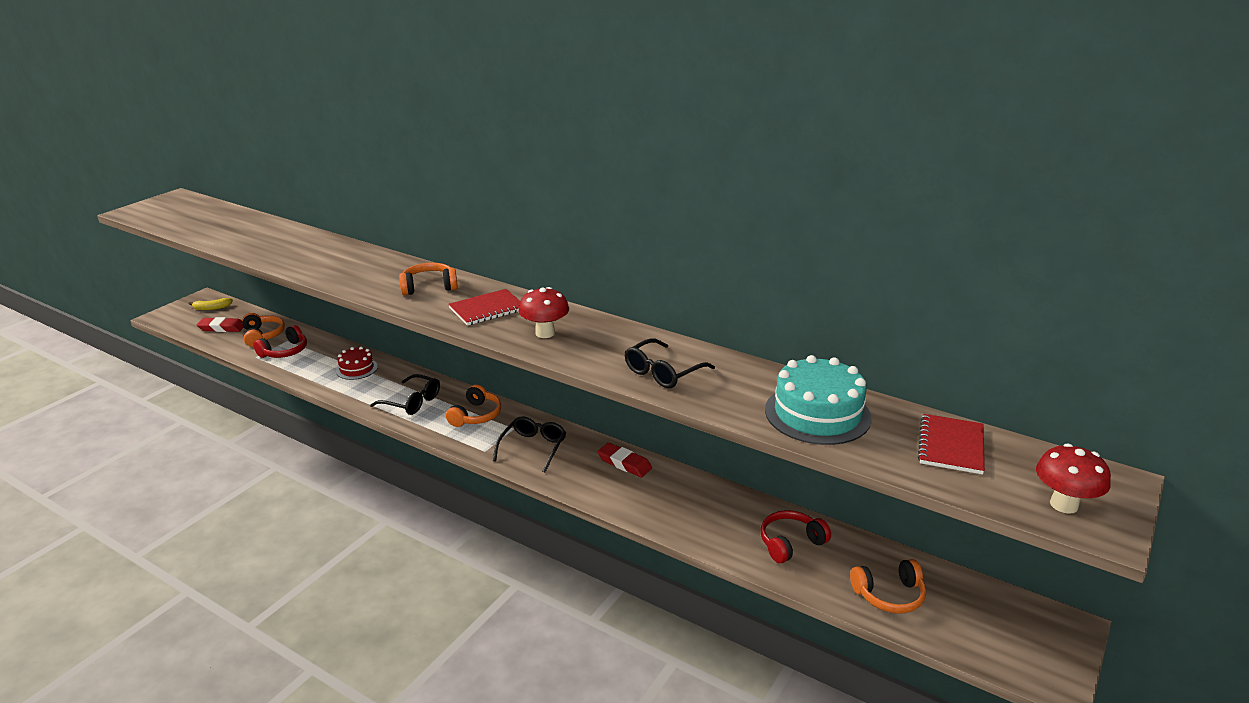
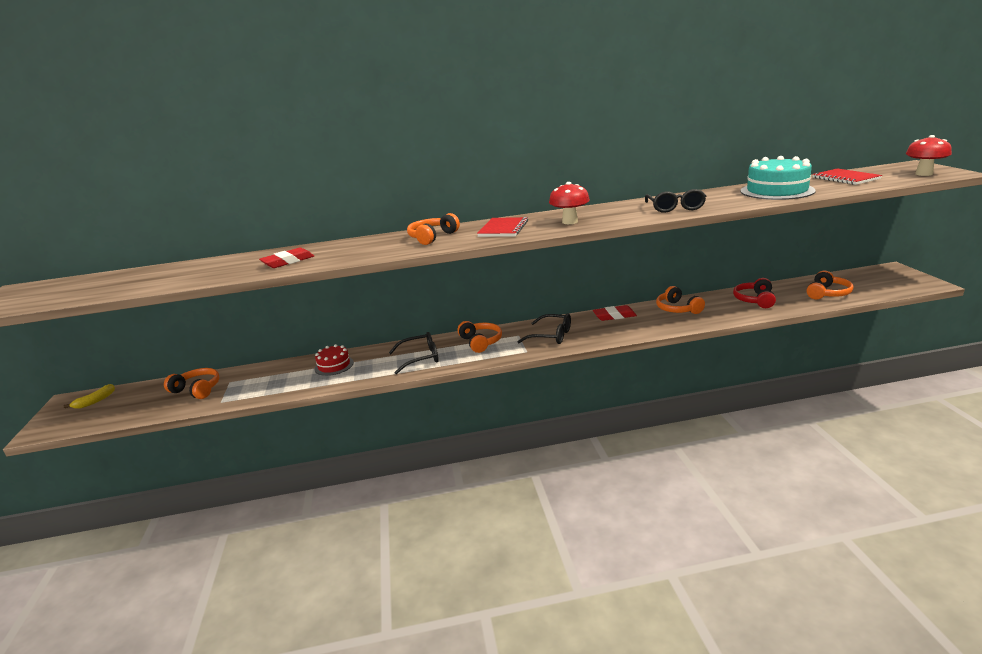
camera: 40 degrees left, 5 degrees down
(222, 328) = (138, 405): red eraser -> red eraser (288, 261)
(285, 351) = (243, 387): red headphones -> none
(533, 448) = (551, 336): black glasses -> black glasses turned 135 degrees clockwise
(693, 497) = (677, 309): none -> orange headphones

